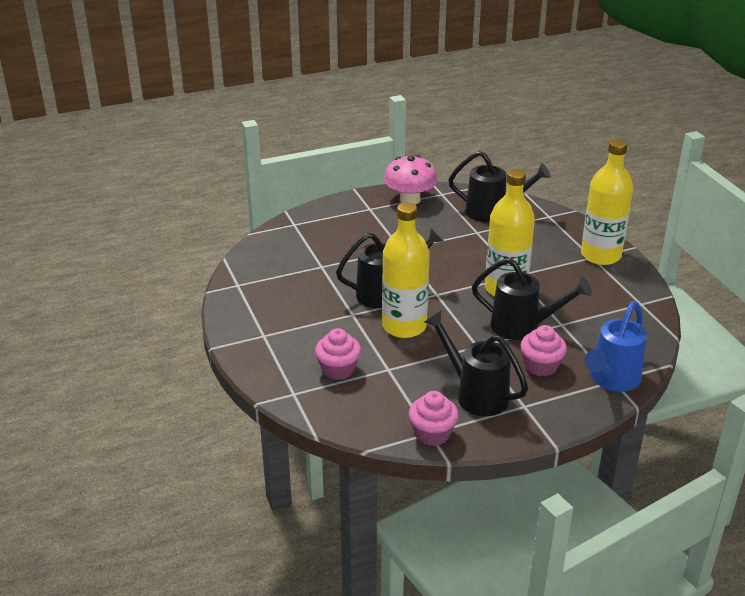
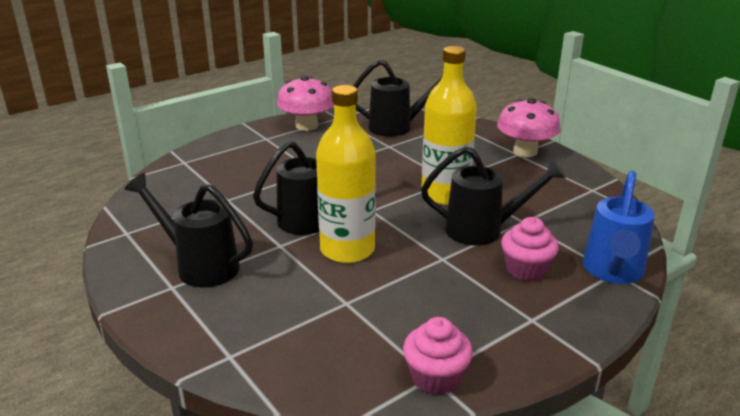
camera: 15 degrees left, 5 degrees down
(338, 369) = (282, 314): pink cupcake -> none
(475, 394) = (466, 315): black watering can -> black watering can (199, 265)
(600, 255) = (525, 151): yellow bottle -> pink mushroom

